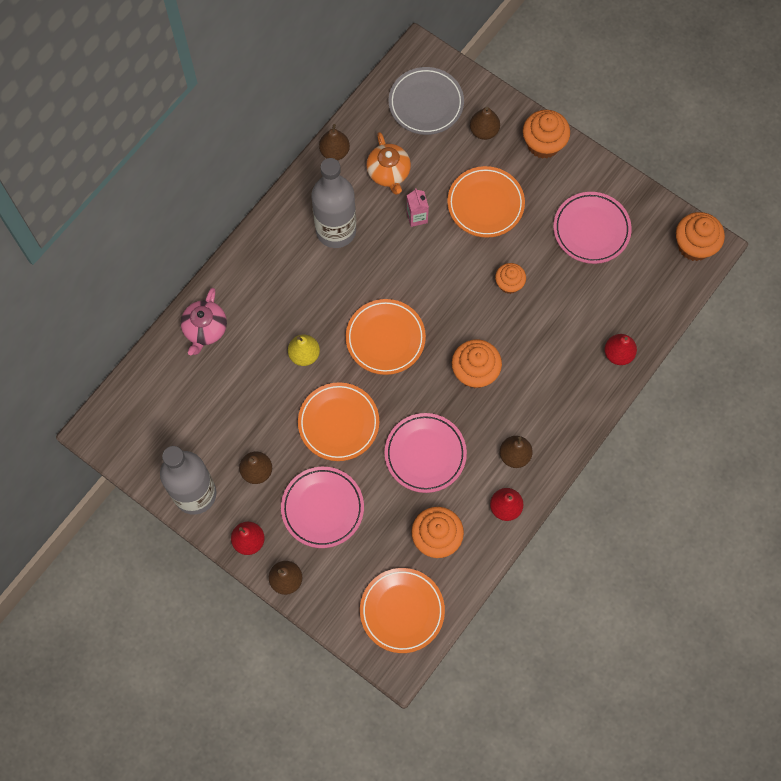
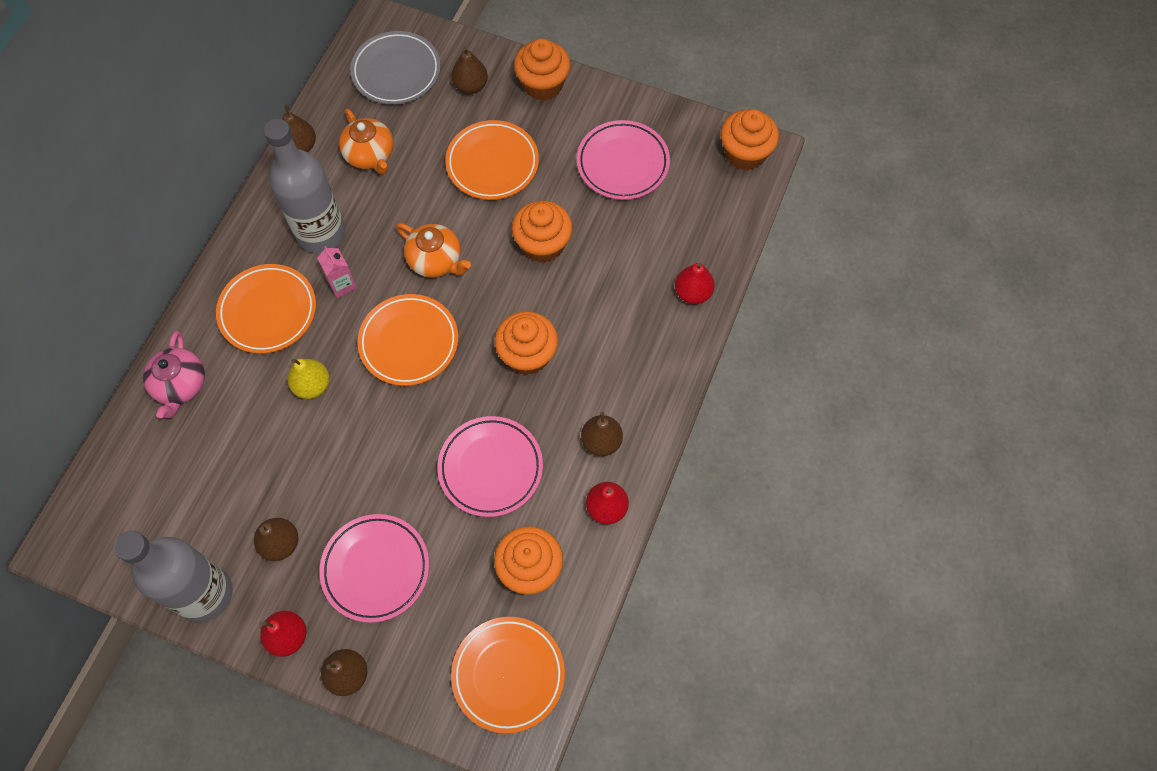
camera: 15 degrees left, 5 degrees down
(338, 423) = (373, 457): orange plate -> orange plate (268, 311)
(417, 217) = (415, 196): pink carton -> pink carton (342, 285)
(421, 276) = (436, 260): none -> orange teapot
(509, 284) = (543, 245): orange cupcake -> orange cupcake, size x1.58

